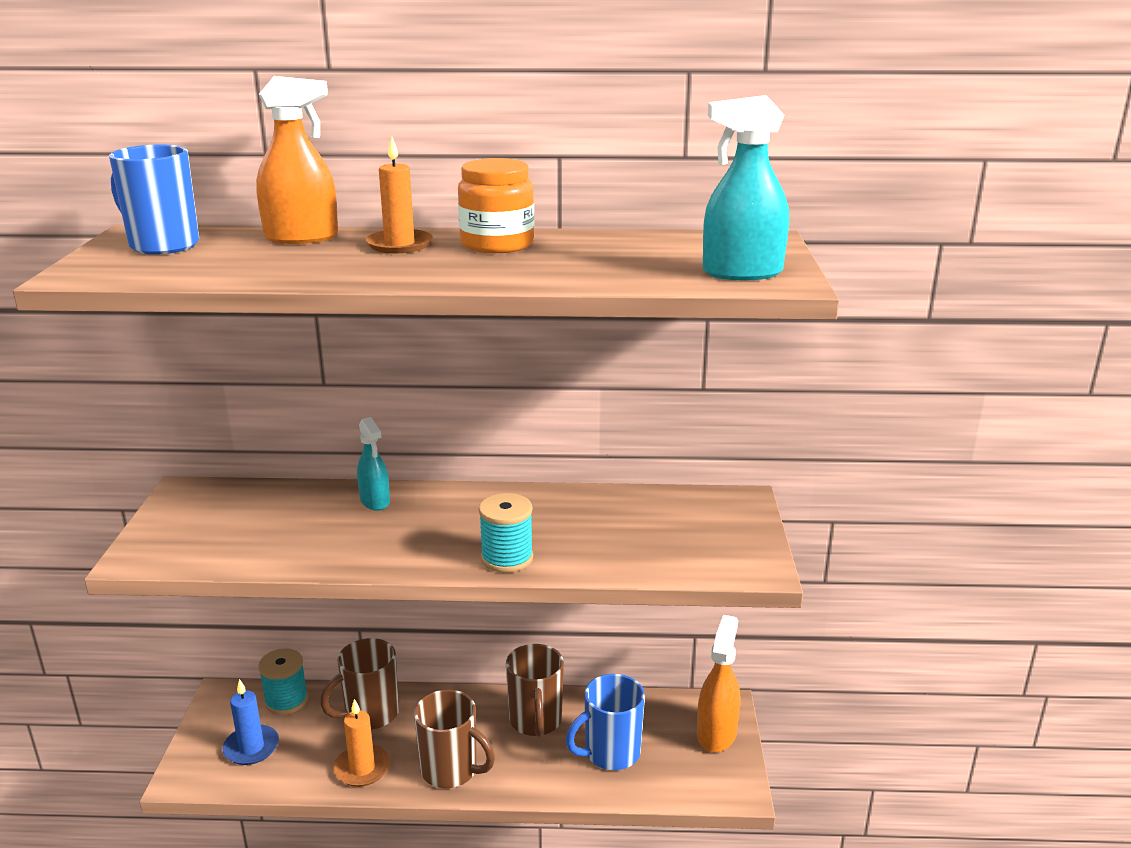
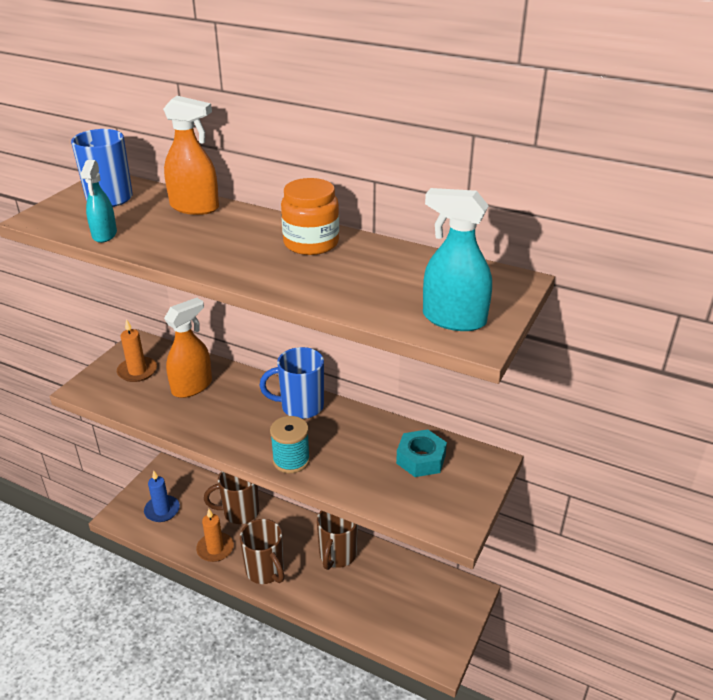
camera: 25 degrees right, 10 degrees up
(286, 700) = (197, 484): turquoise spool -> none
(375, 501) = (241, 386): turquoise spray bottle -> turquoise spray bottle (104, 235)
(399, 245) = (247, 229): orange candle -> orange candle (137, 371)
(610, 753) = (372, 597): blue mug -> blue mug (300, 406)
(664, 517) = (421, 459): none -> turquoise nut
(716, 733) = (453, 611): orange spray bottle -> orange spray bottle (192, 386)

